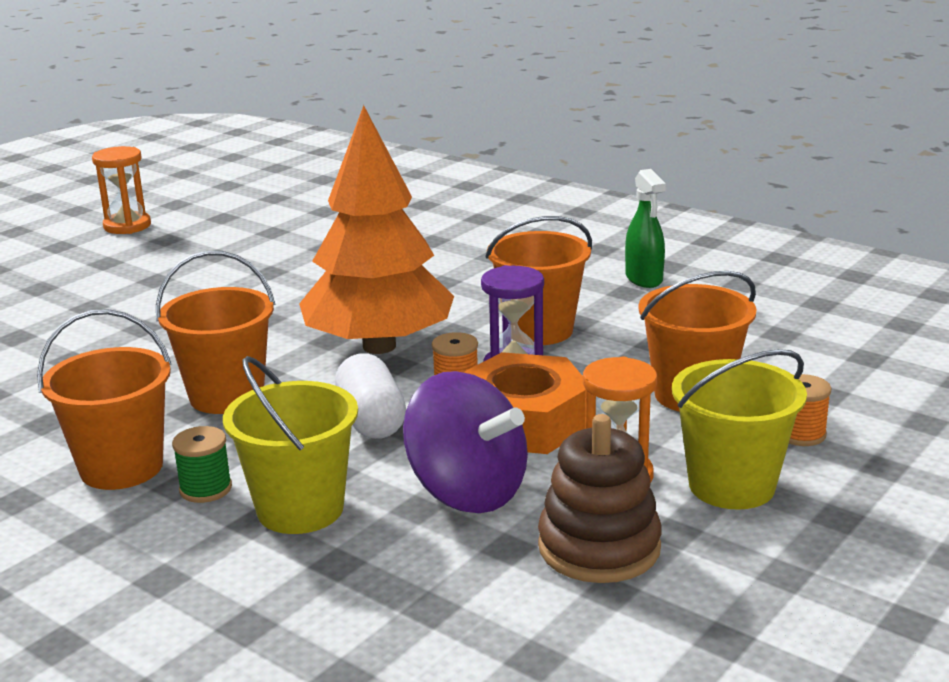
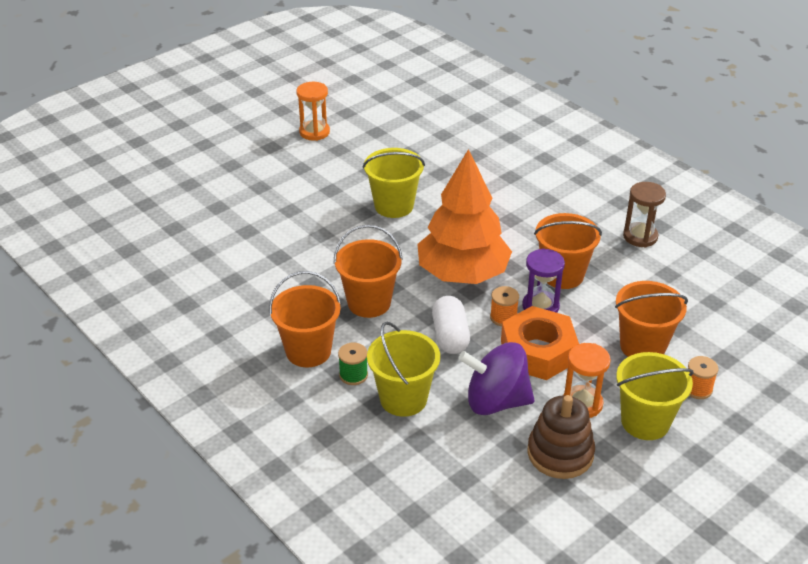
camera: 10 degrees right, 15 degrees up
(257, 286) = (394, 206): none -> yellow bucket
(467, 492) = (496, 401): purple spinning top -> purple spinning top turned 135 degrees clockwise
(644, 279) = (640, 236): green spray bottle -> brown hourglass

